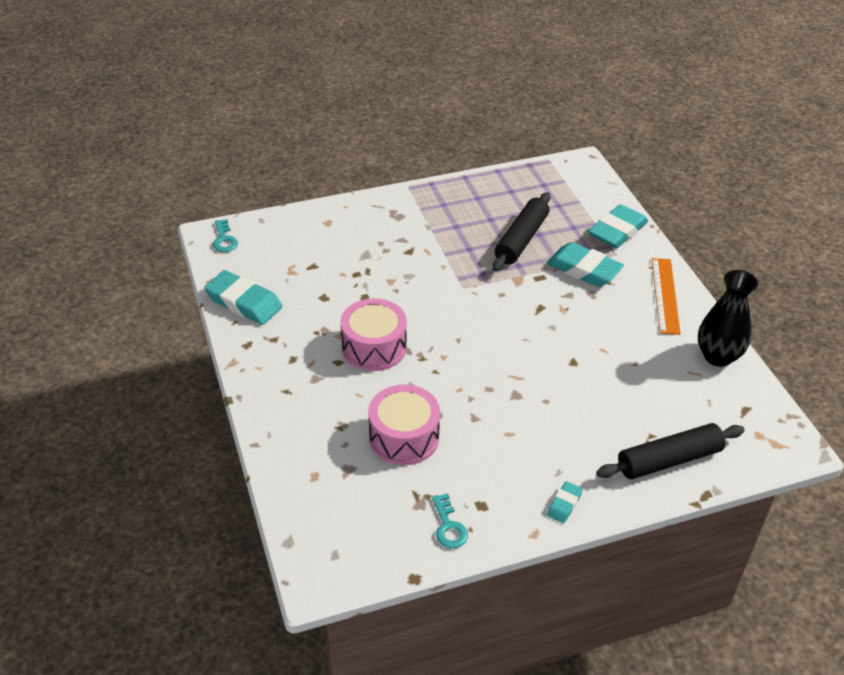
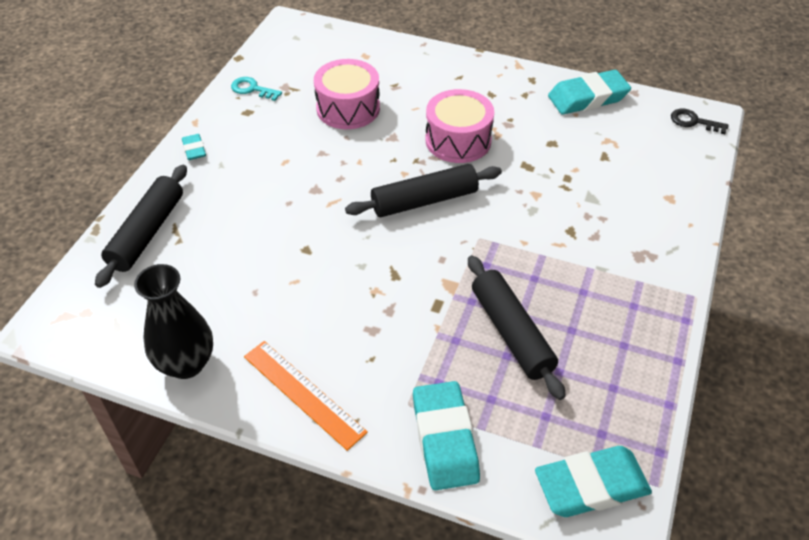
camera: 130 degrees right, 5 degrees up
(224, 239) = (693, 122): turquoise key -> black key
(459, 330) = (424, 200): none -> black rolling pin
(584, 269) = (412, 352): turquoise eraser -> turquoise eraser (591, 486)

